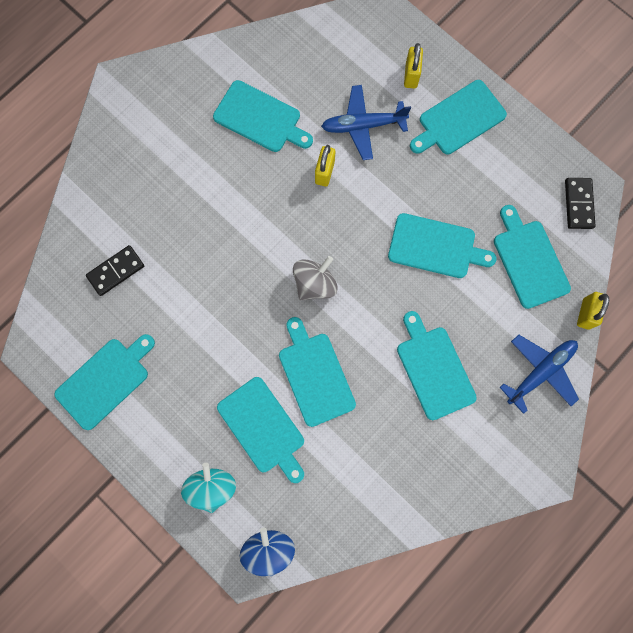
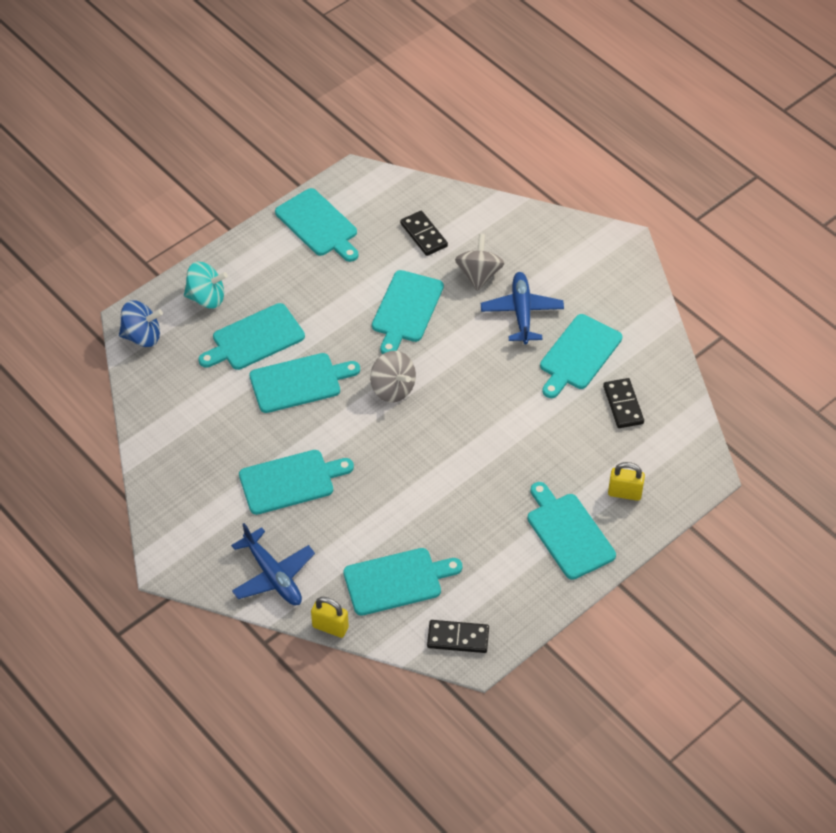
camera: 95 degrees right, 25 degrees down
(166, 214) = (479, 275): none -> grey spinning top
(315, 79) = (623, 405): none -> black domino
(324, 172) = (514, 405): yellow padlock -> none
(363, 125) = (565, 443): blue plane -> blue plane (522, 313)
(435, 246) = (421, 496): turquoise cutting board -> turquoise cutting board (406, 310)

